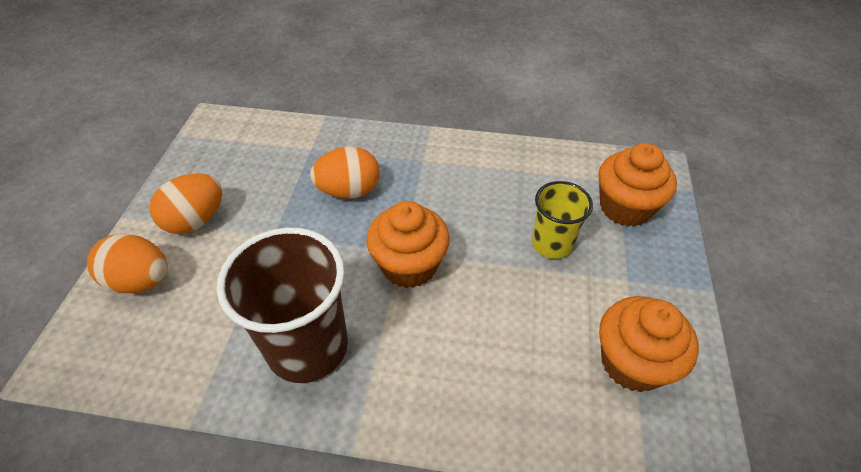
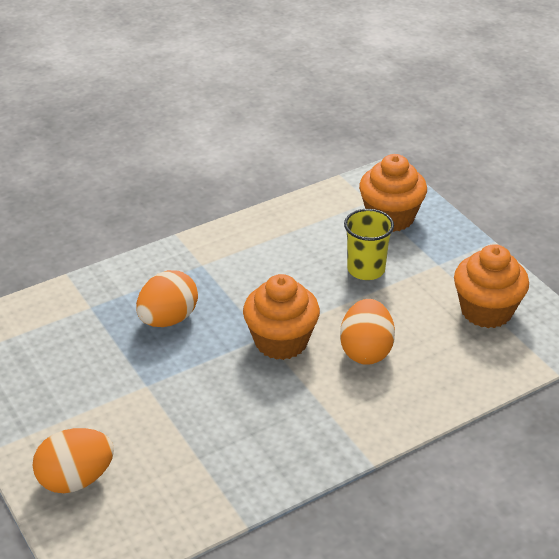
camera: 40 degrees left, 10 degrees down
(196, 220) = (61, 414): orange egg -> orange egg (366, 351)
(307, 347) = (270, 433): brown cup -> none

